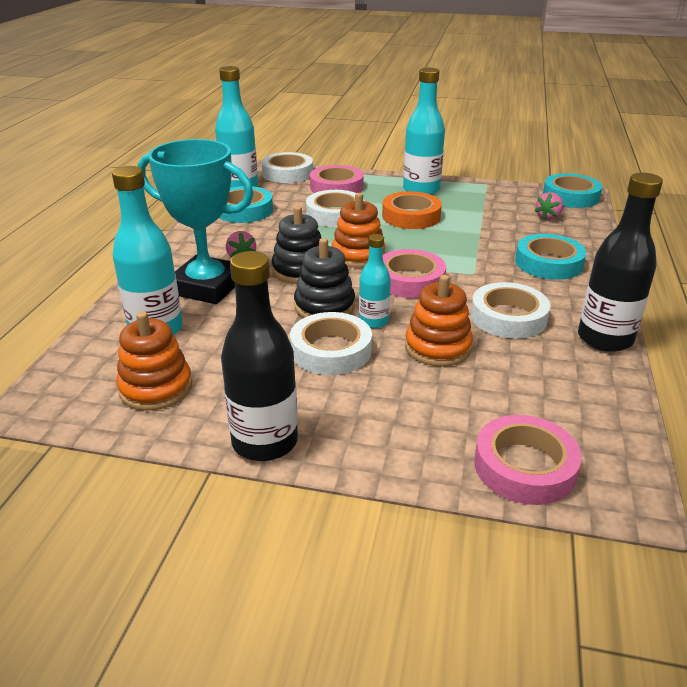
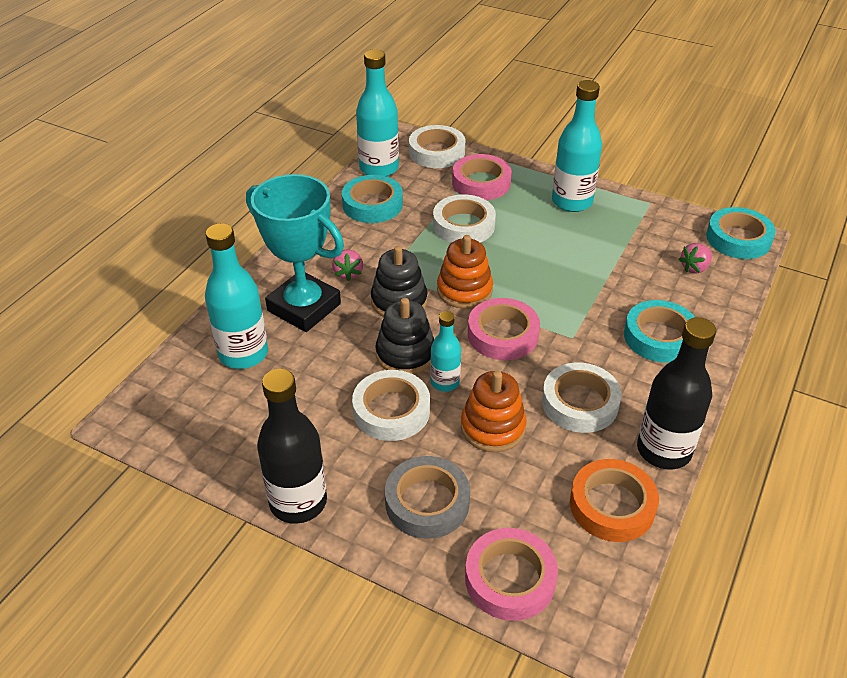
camera: 15 degrees right, 10 degrees up
(156, 388) = (225, 423): orange stacking toy -> none
(404, 417) = (427, 502): none -> grey tape
(411, 216) = (543, 241): orange tape -> orange tape (612, 505)

